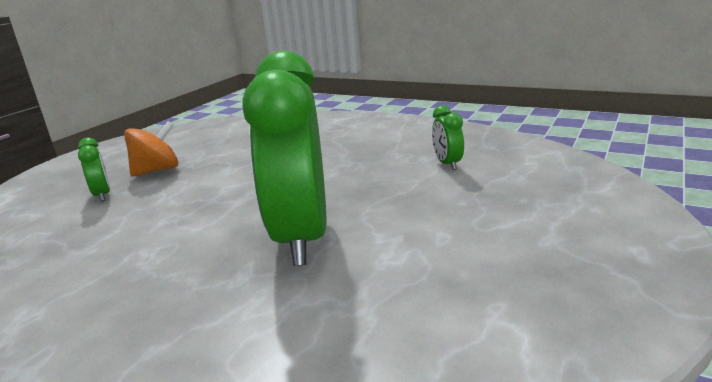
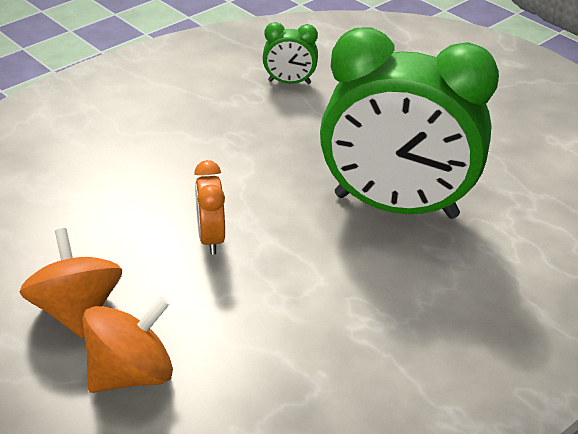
camera: 75 degrees left, 15 degrees up
(102, 195) = (131, 374): green clock -> orange spinning top
(232, 185) = (211, 238): none -> orange clock

